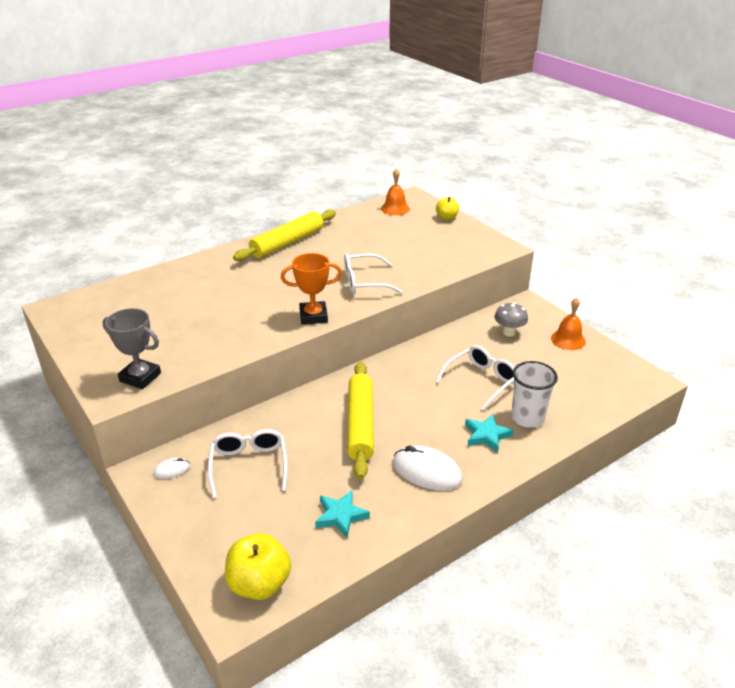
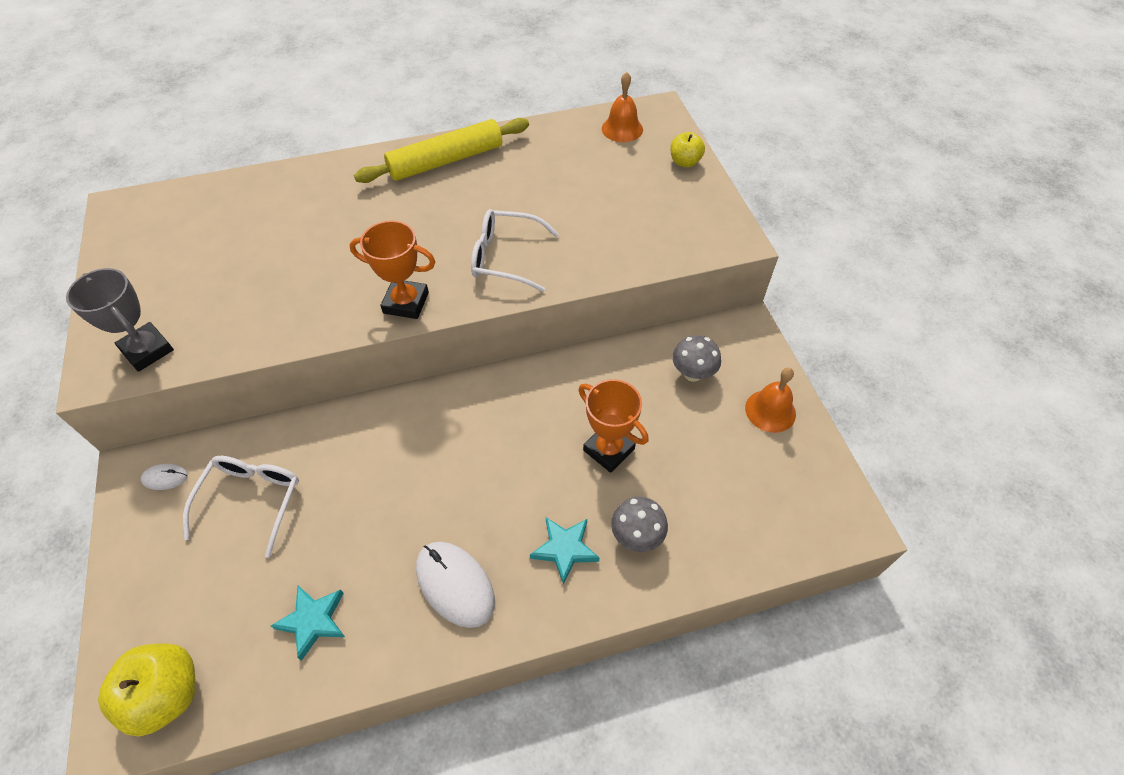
camera: 20 degrees right, 20 degrees up
(360, 424) = (415, 476): yellow rolling pin -> none
(481, 381) = (608, 450): white glasses -> orange trophy
(527, 418) = (637, 536): white cup -> grey mushroom

